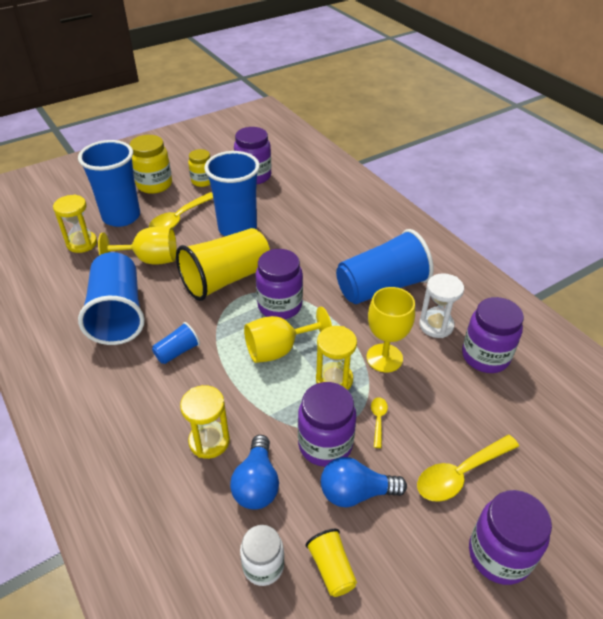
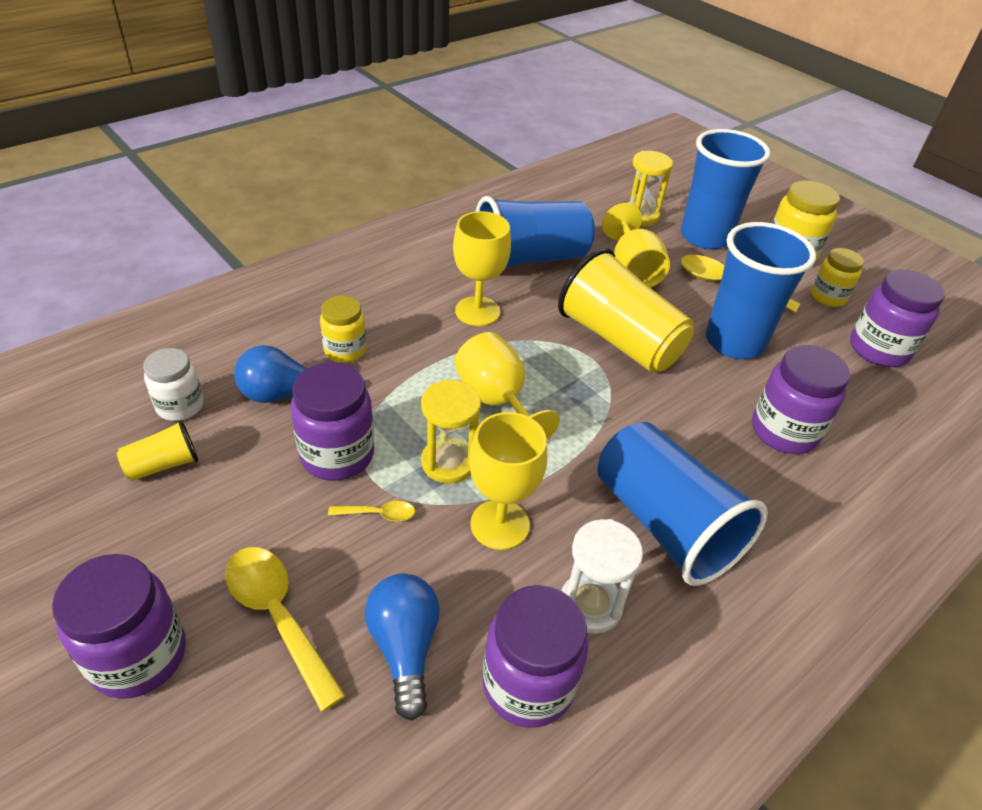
camera: 80 degrees right, 0 degrees up
(177, 352) = (477, 311): blue cup -> yellow goblet
(209, 441) = (345, 350): yellow hourglass -> yellow jar
(280, 306) = (582, 398): purple jar -> purple jar (784, 431)
(356, 493) = (261, 488): blue light bulb -> blue light bulb (404, 647)

